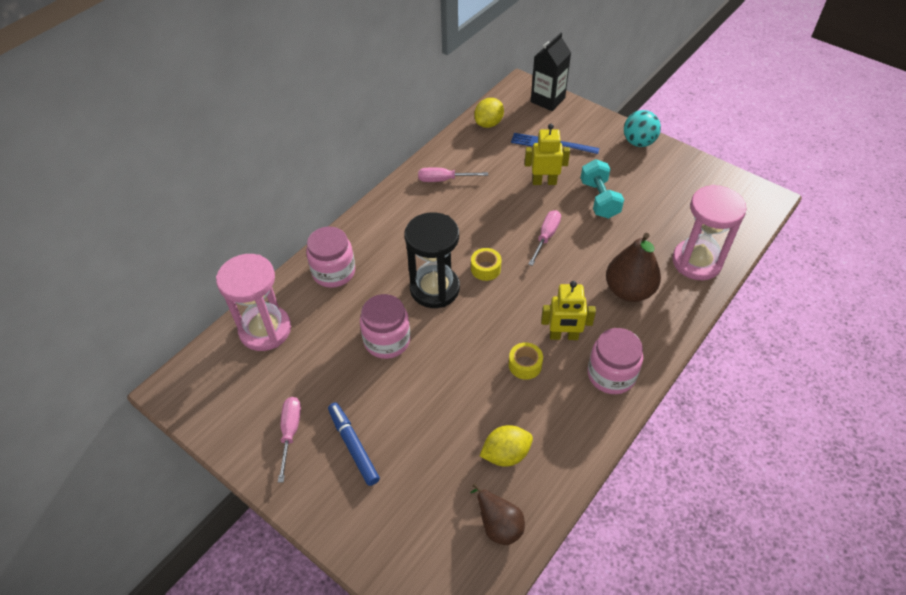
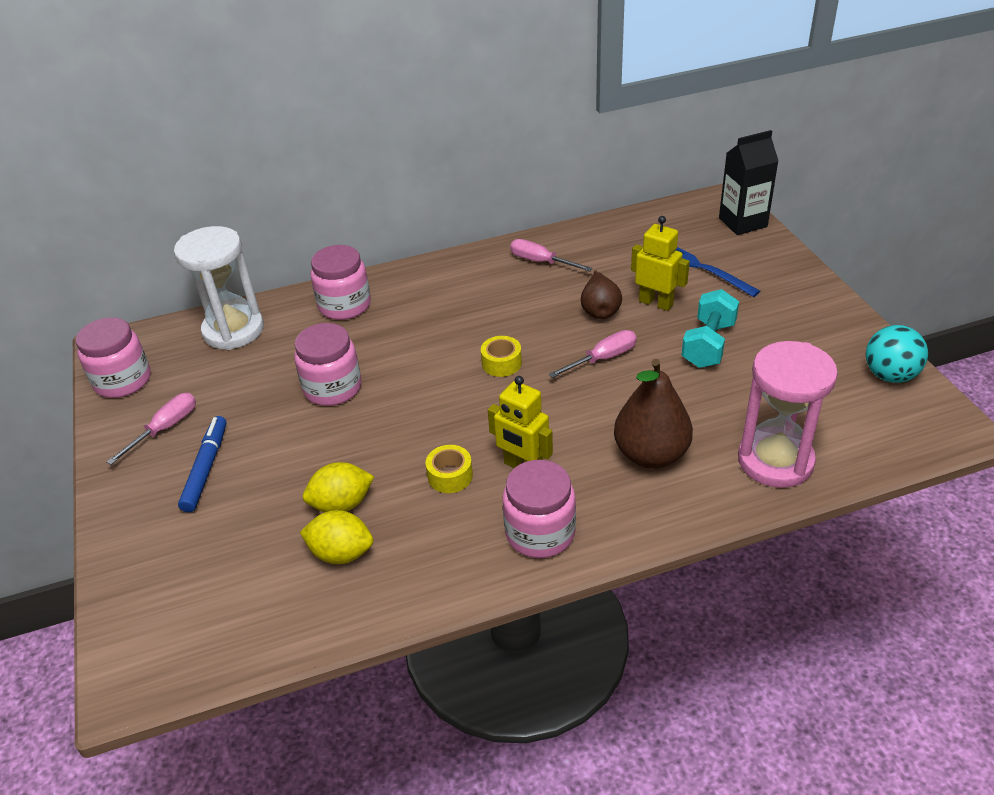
camera: 35 degrees right, 10 degrees down
(214, 412) = (123, 381): none -> pink jar
(265, 330) = (233, 330): pink hourglass -> white hourglass
(434, 288) = (428, 360): black hourglass -> none
(488, 123) = (646, 224): yellow lemon -> yellow lemon (342, 504)
(498, 524) = (265, 617): brown pear -> brown pear (599, 309)
(638, 142) = (822, 302): turquoise ball -> turquoise ball (889, 375)

